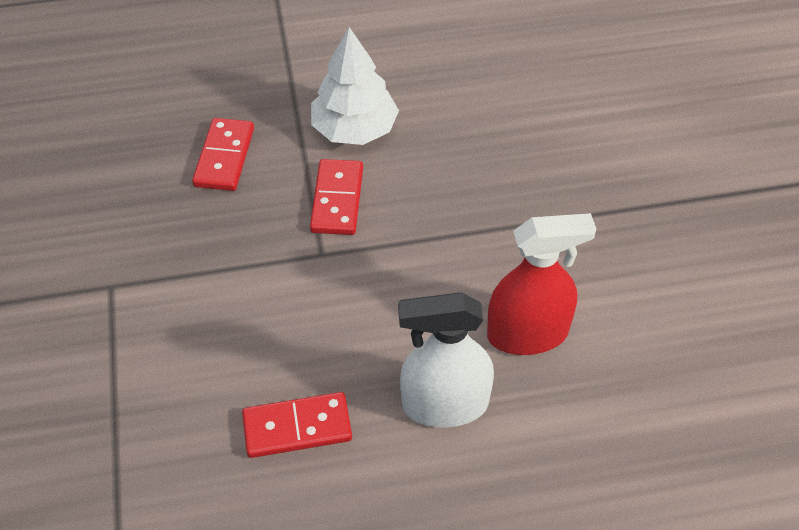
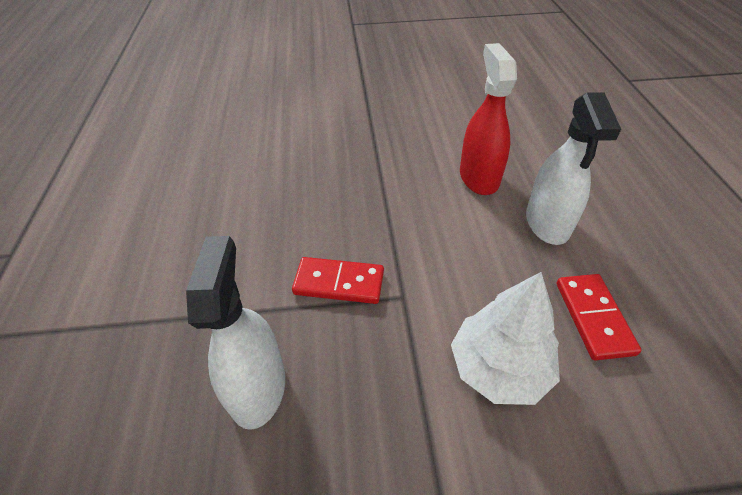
camera: 85 degrees left, 5 degrees down
(224, 157) = (258, 387): red domino -> white spray bottle
(355, 129) = (252, 267): white tree -> white tree (499, 367)

